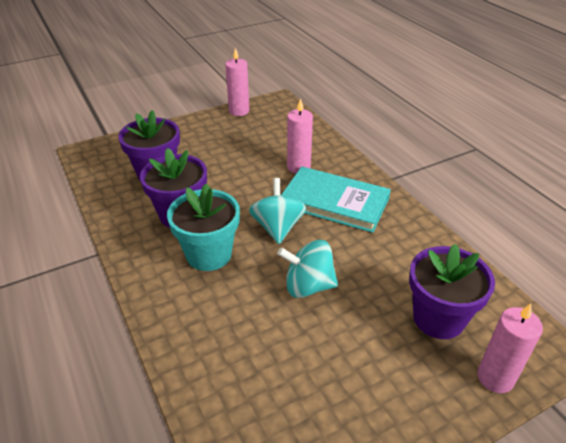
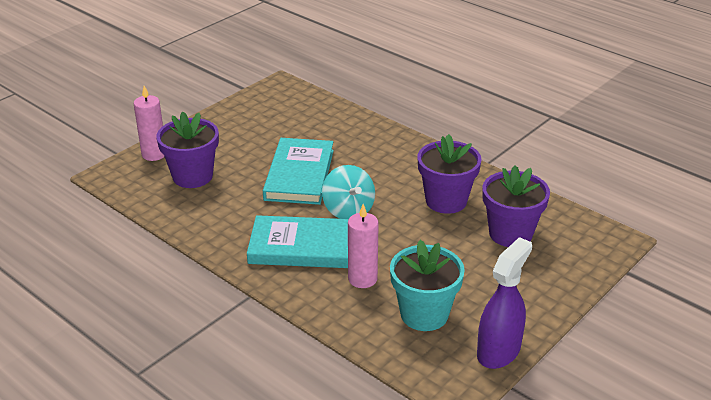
camera: 160 degrees right, 5 degrees down
(209, 254) = (393, 177): turquoise flower pot -> turquoise flower pot (424, 314)
(239, 111) = (499, 351): pink candle -> purple spray bottle
(308, 286) = (299, 175): turquoise spinning top -> turquoise book

